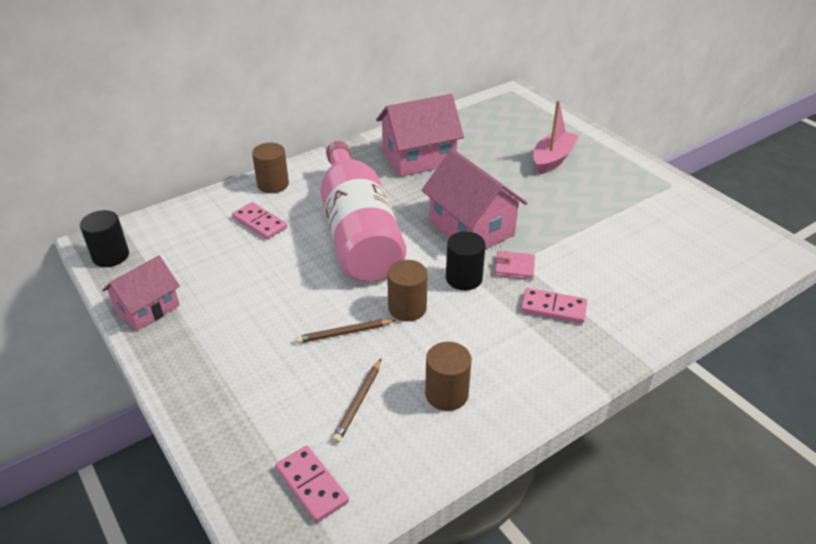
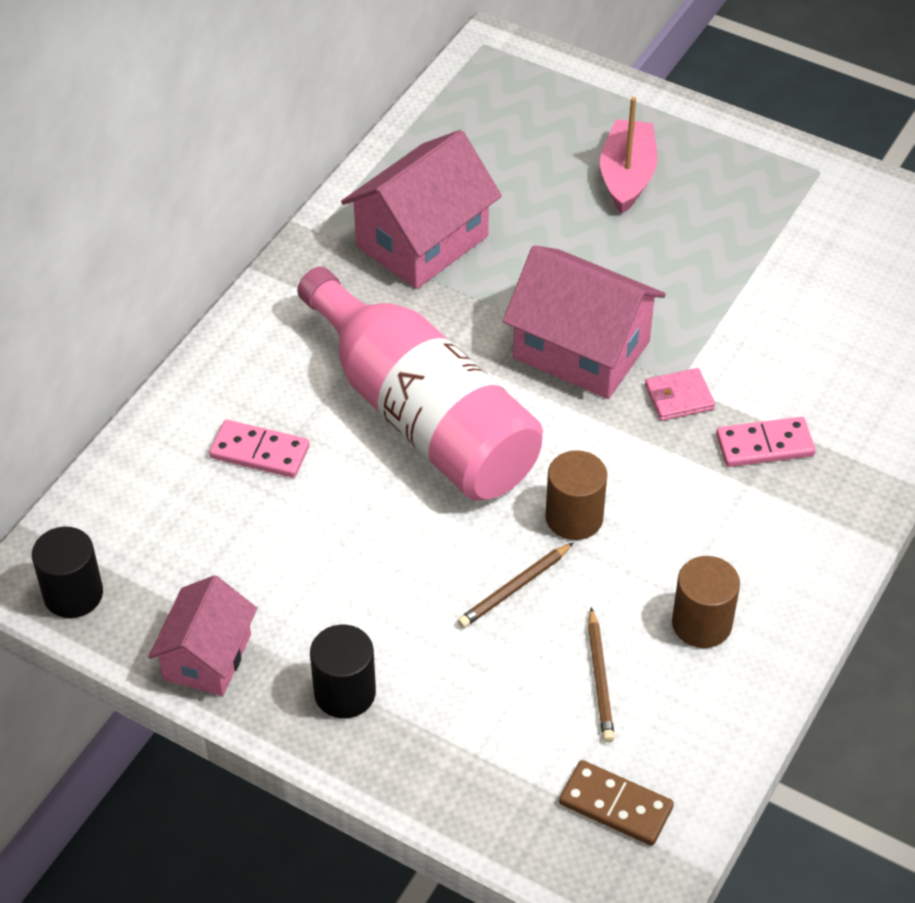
camera: 25 degrees left, 10 degrees up
(273, 184) = (225, 372): brown cylinder -> none
(311, 485) = (615, 806): pink domino -> brown domino
(464, 278) = (621, 441): black cylinder -> black cylinder (345, 692)

